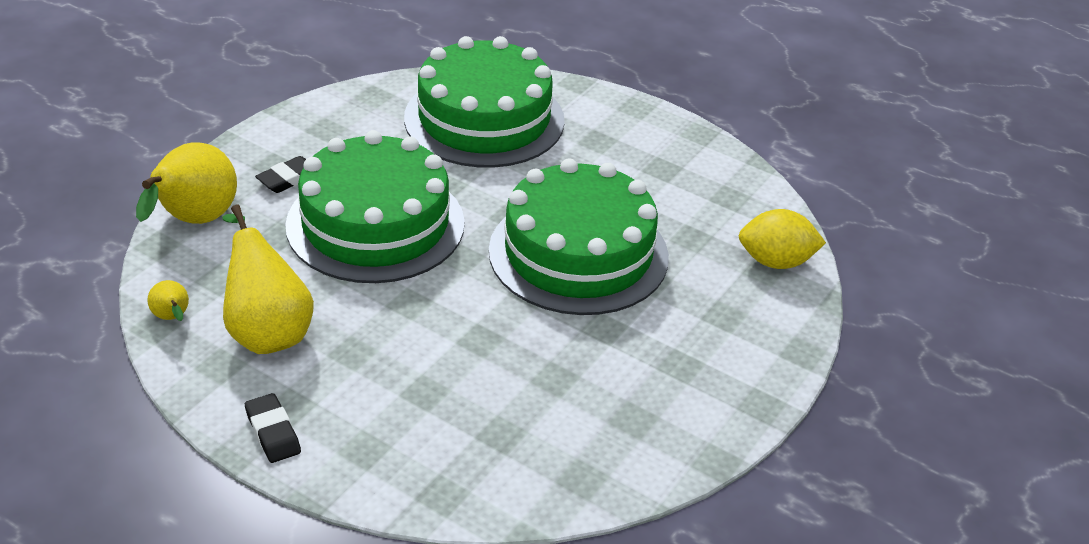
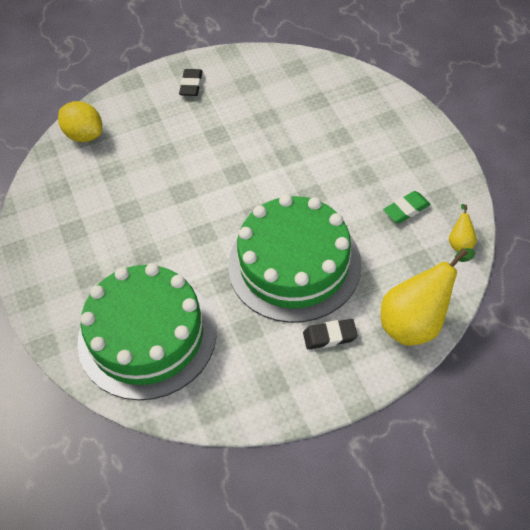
camera: 140 degrees left, 15 degrees up
(267, 330) = (406, 209): yellow pear -> green eraser
(273, 432) = (431, 145): black eraser -> black eraser (191, 85)
(578, 253) = (187, 187): green cake -> none

